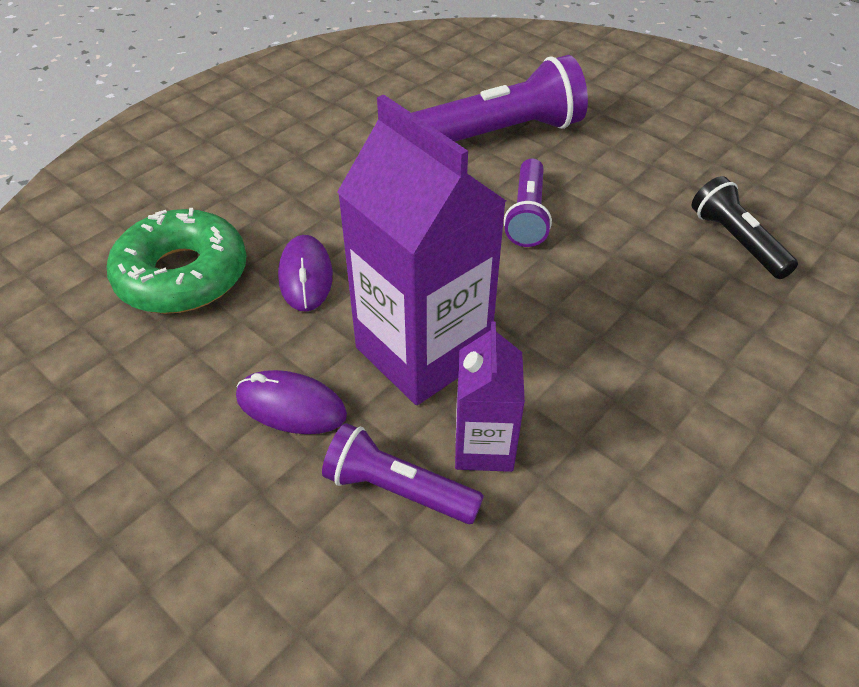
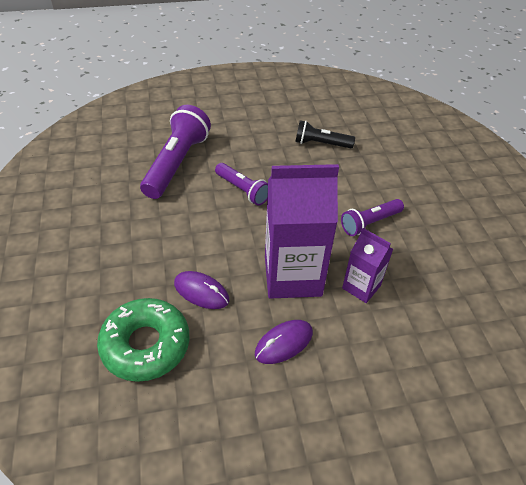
camera: 55 degrees left, 0 degrees up
(397, 489) = (361, 329): purple flashlight -> purple flashlight (369, 223)

